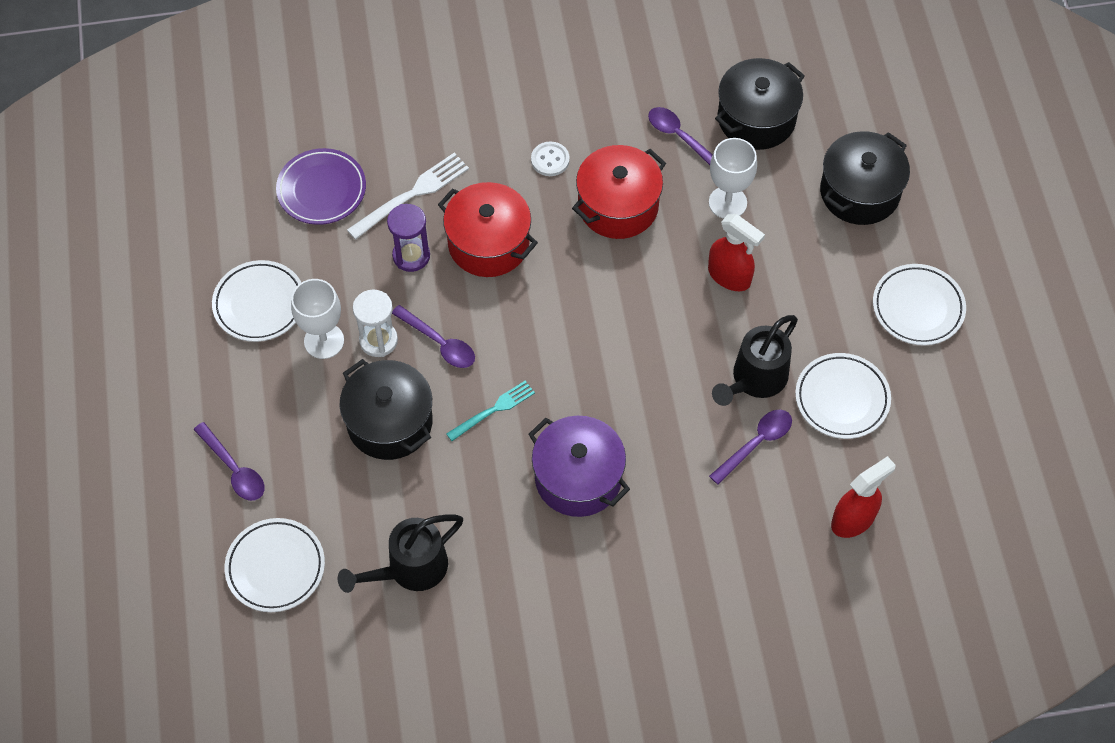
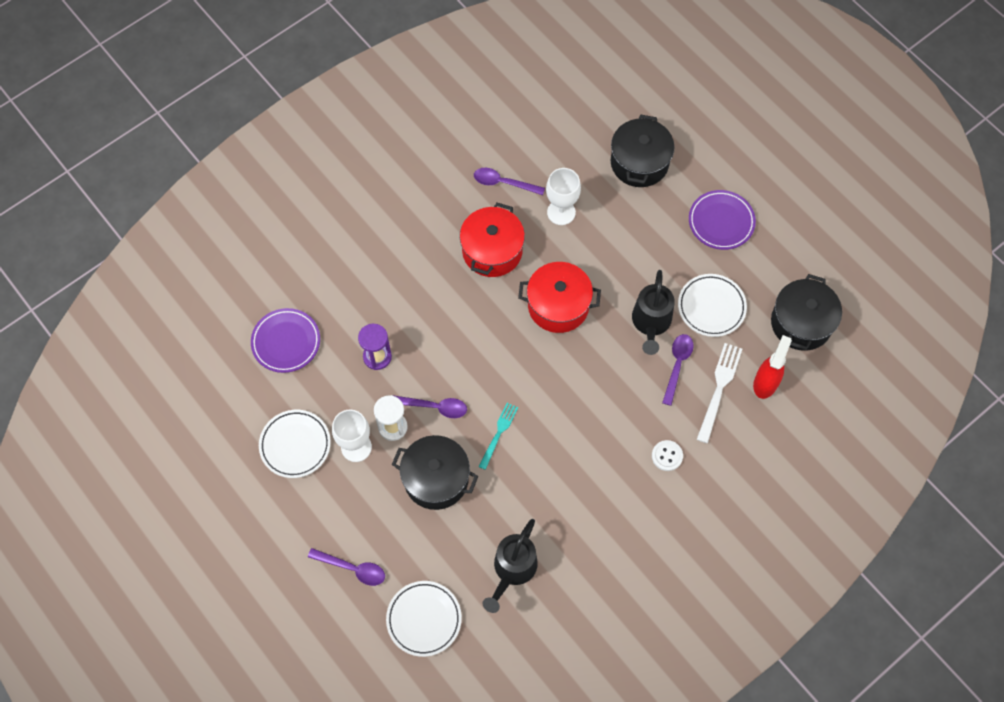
camera: 30 degrees left, 5 degrees up
(413, 194) = (350, 312): white fork -> white fork (719, 388)
(488, 243) = (423, 321): red pot -> red pot (558, 306)
(550, 160) = (427, 242): white button -> white button (667, 456)
(578, 478) = (581, 449): purple pot -> none
(729, 276) = (593, 262): red spray bottle -> none
(756, 118) = (544, 145): black pot -> black pot (801, 323)
(918, 307) = (721, 222): white plate -> purple plate

